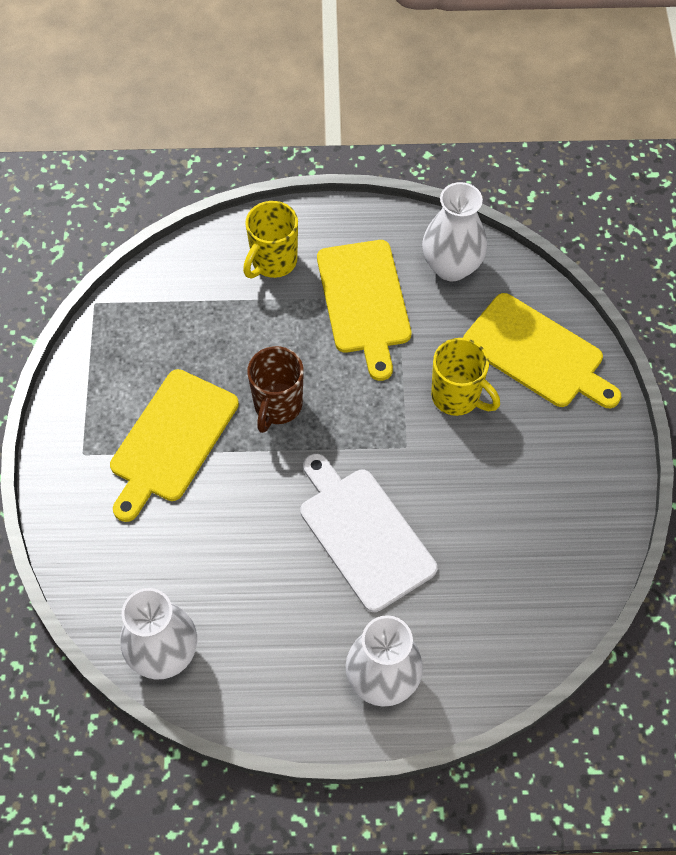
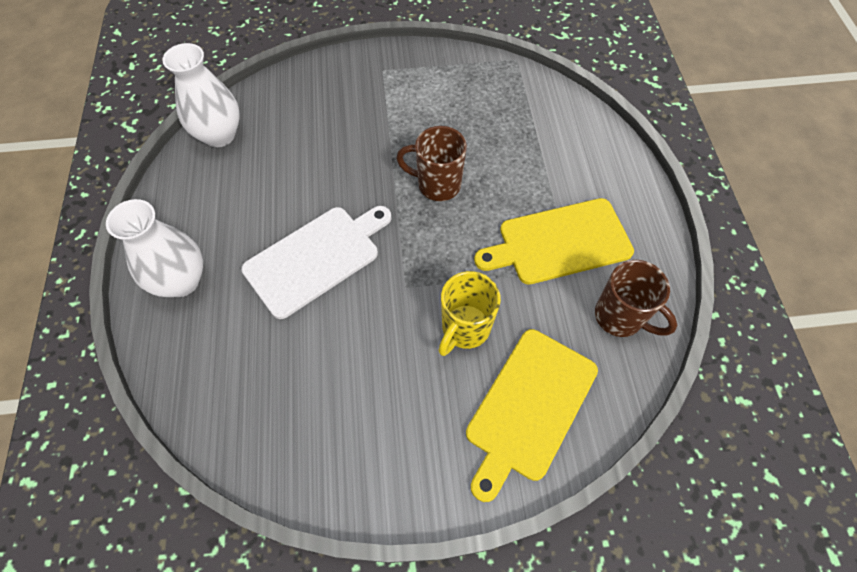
camera: 85 degrees right, 0 degrees up
(171, 440) = (398, 119): yellow cutting board -> none
(273, 262) = (586, 168): yellow mug -> none
(451, 266) = (620, 317): white vase -> brown mug

